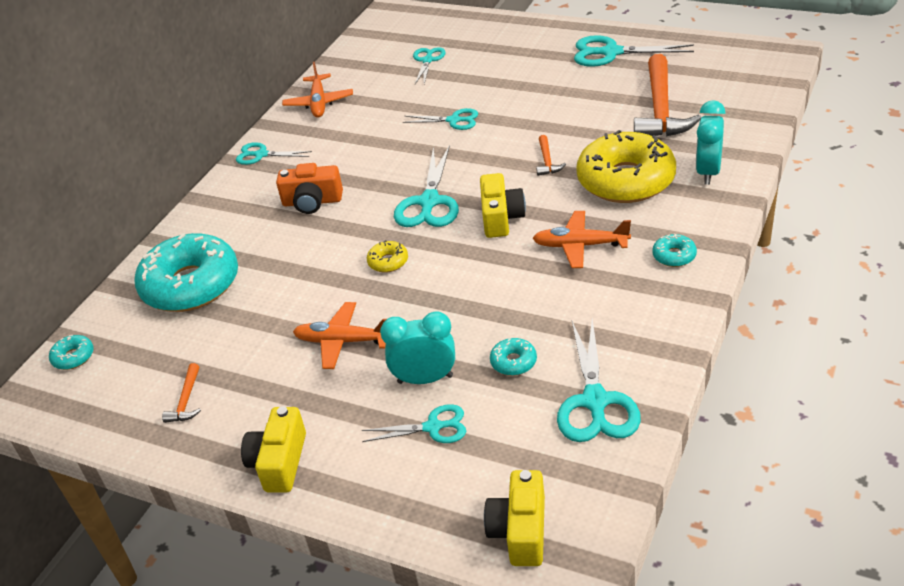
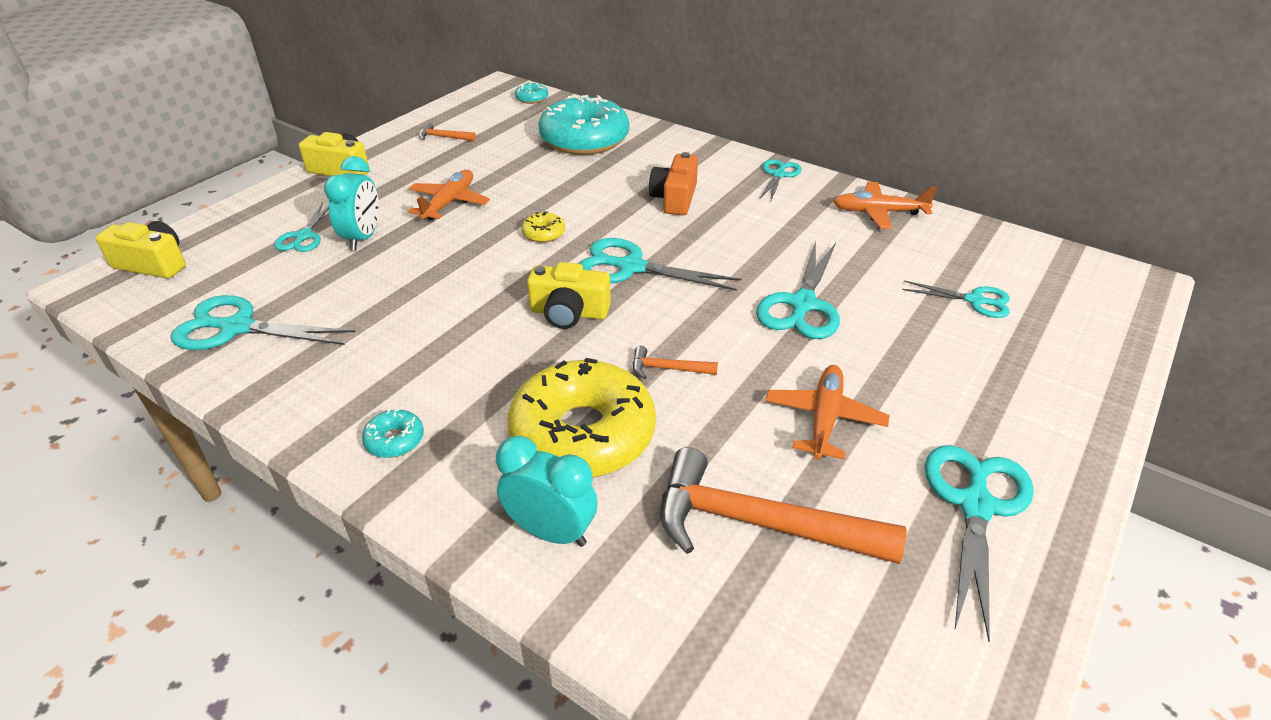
camera: 95 degrees right, 0 degrees up
(454, 120) = (802, 304): turquoise scissors -> turquoise scissors, size x1.64
(513, 362) = (336, 288): turquoise donut -> none
(580, 246) = (474, 364): orange plane -> orange plane (824, 418)

